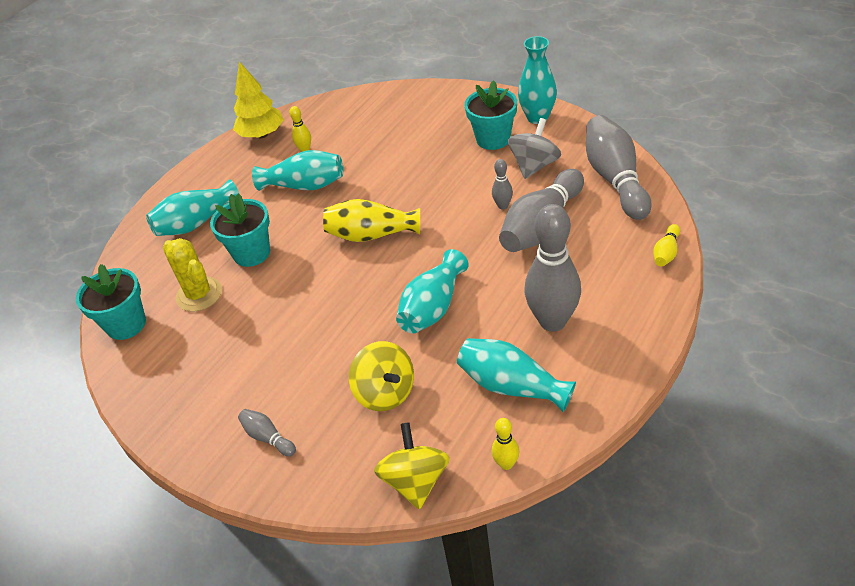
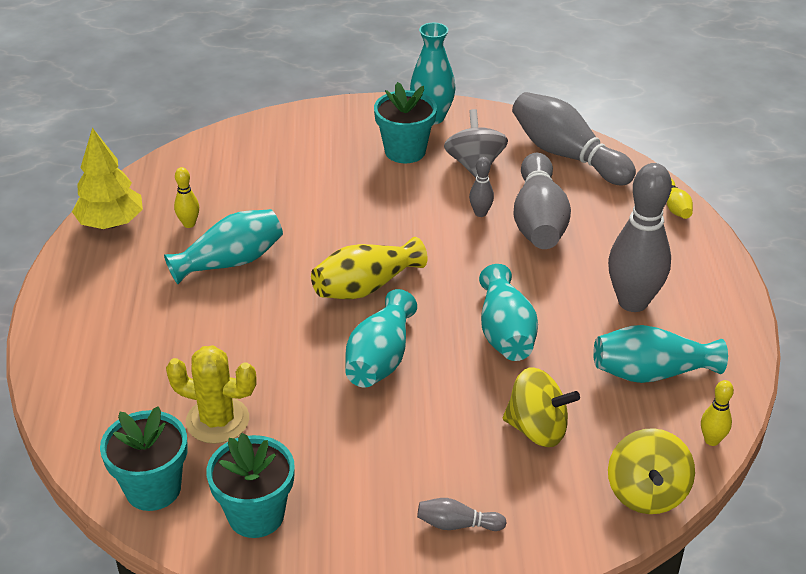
camera: 40 degrees left, 5 degrees down
(196, 223) = (126, 346): turquoise vase -> turquoise vase (380, 359)
(252, 253) = (239, 354): turquoise flower pot -> turquoise flower pot (256, 515)
(415, 481) = (646, 493): yellow spinning top -> yellow spinning top turned 135 degrees counterclockwise

